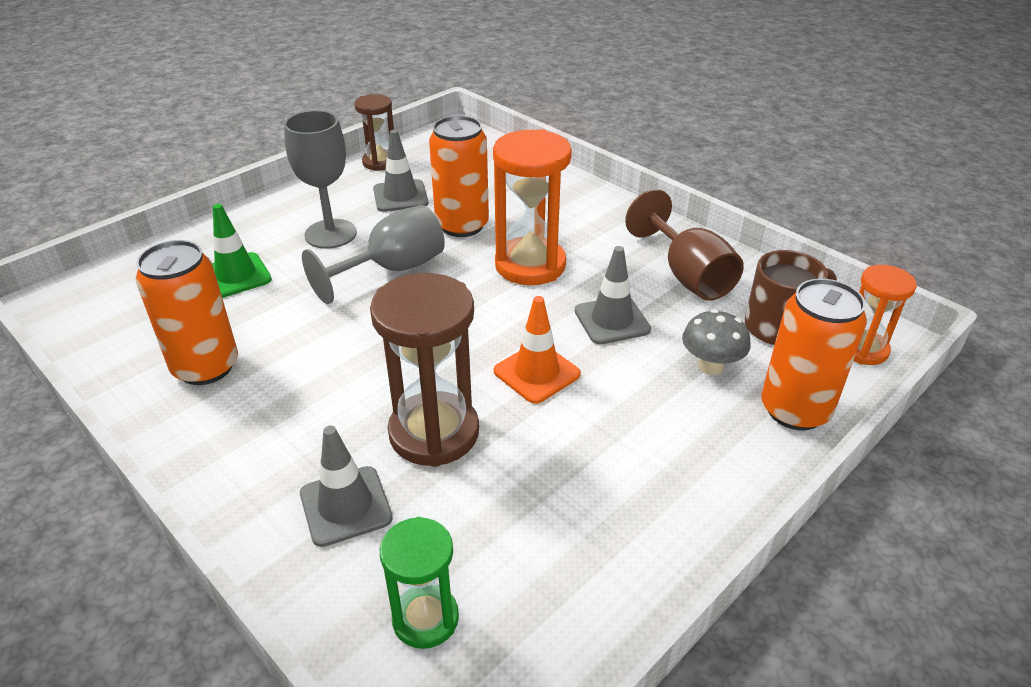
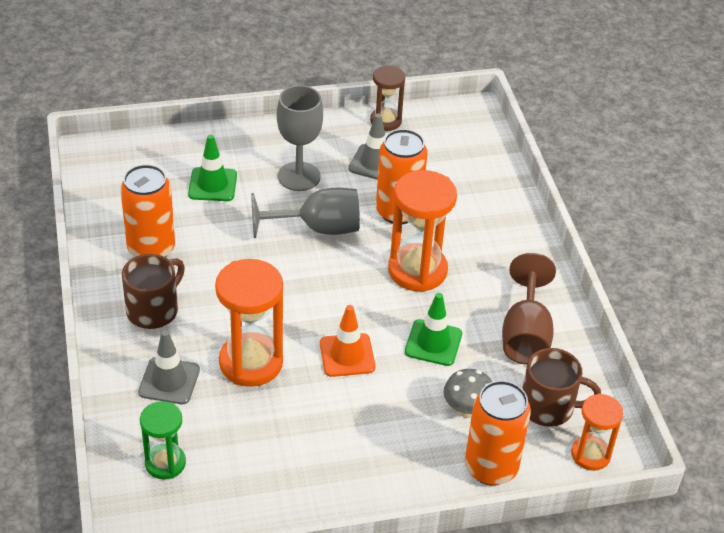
camera: 30 degrees right, 5 degrees up
(259, 432) = (154, 310): none -> brown mug
(434, 433) = (251, 362): brown hourglass -> orange hourglass
(612, 320) = (433, 343): grey traffic cone -> green traffic cone

